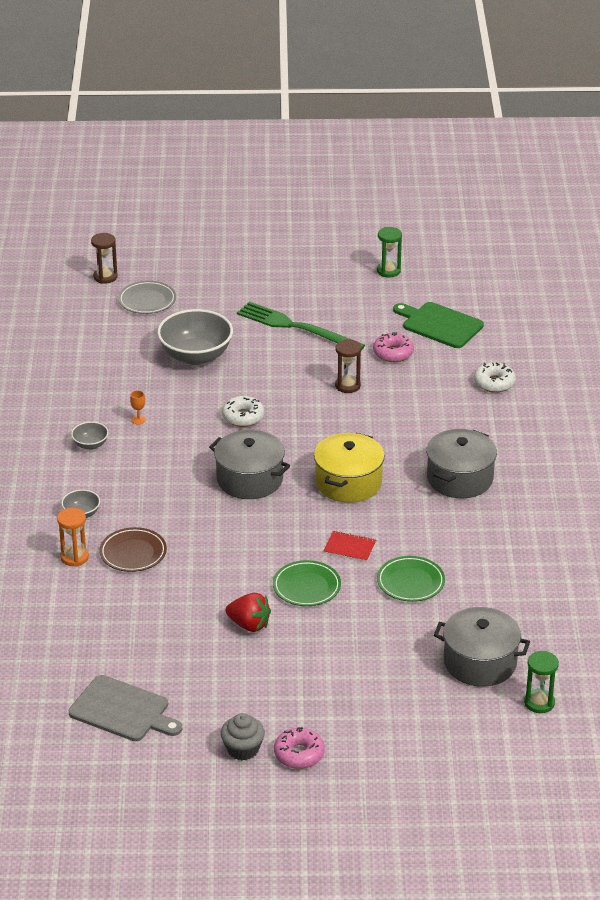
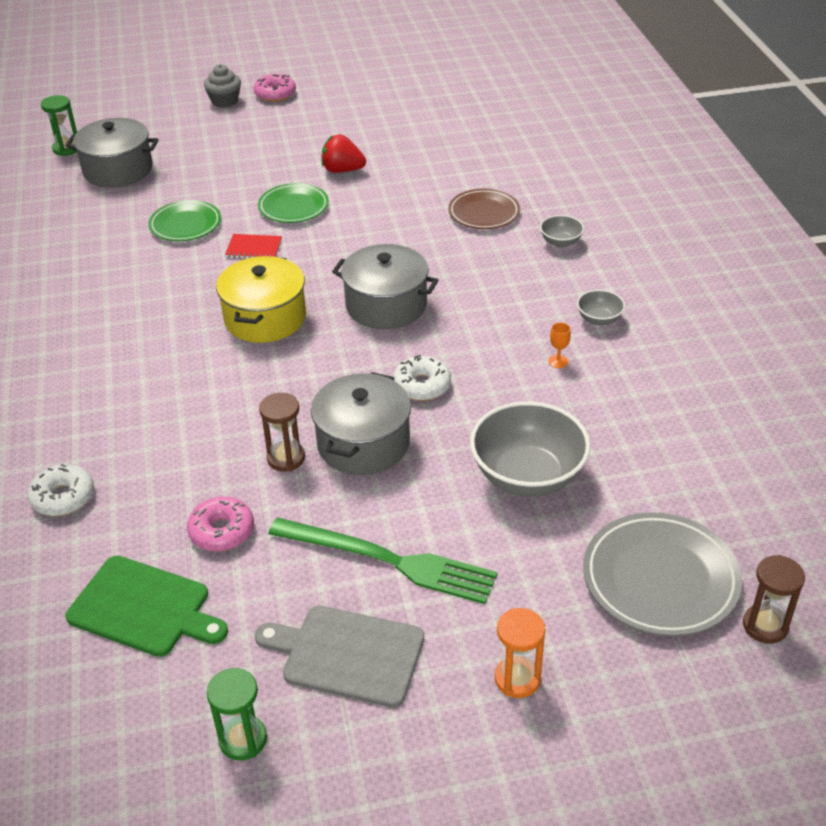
camera: 170 degrees right, 5 degrees up
(74, 557) = (542, 202): orange hourglass -> orange hourglass (517, 679)
(123, 710) = (431, 101): grey cutting board -> grey cutting board (347, 655)
(147, 301) = (660, 579): grey plate -> grey plate, size x1.53
(243, 749) = (322, 91): grey cupcake -> grey cupcake (225, 101)
(460, 478) = (126, 342): grey pot -> grey pot (363, 443)

